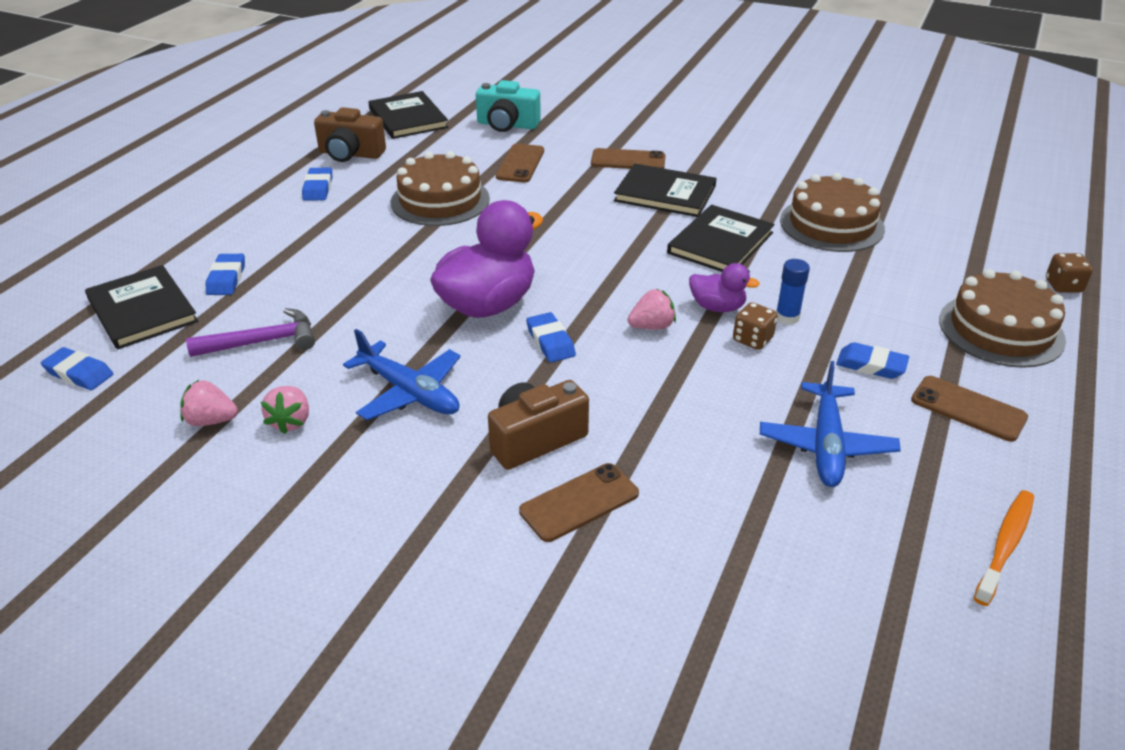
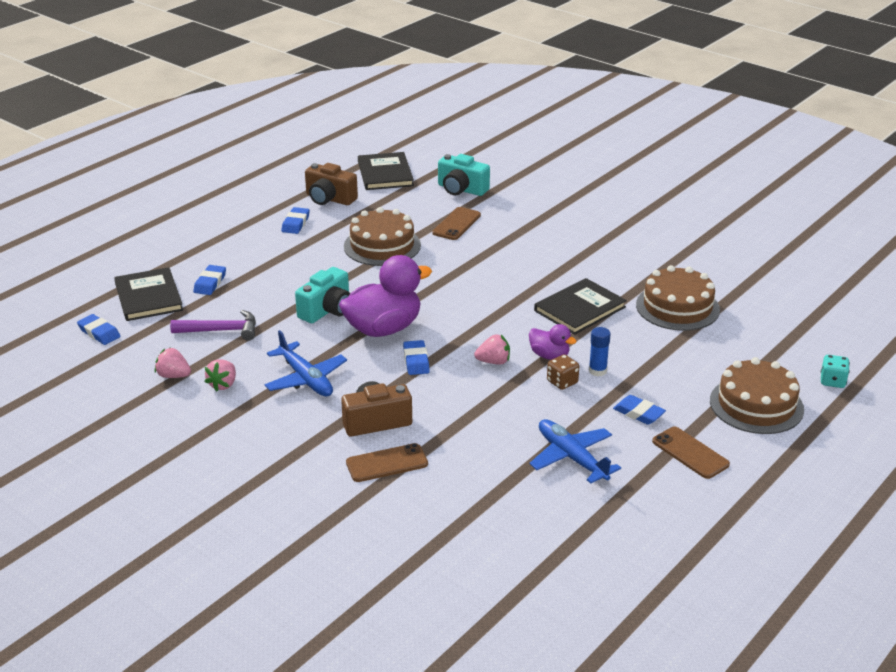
camera: 15 degrees right, 5 degrees down
(402, 291) = (327, 310): none -> turquoise camera
(628, 160) = (543, 232): brown phone -> none
(665, 194) = (558, 264): black book -> none
(826, 444) = (572, 458): blue plane -> blue plane turned 120 degrees clockwise
(1005, 545) = (654, 537): orange toothbrush -> none
(1063, 286) = (832, 381): brown dice -> turquoise dice

